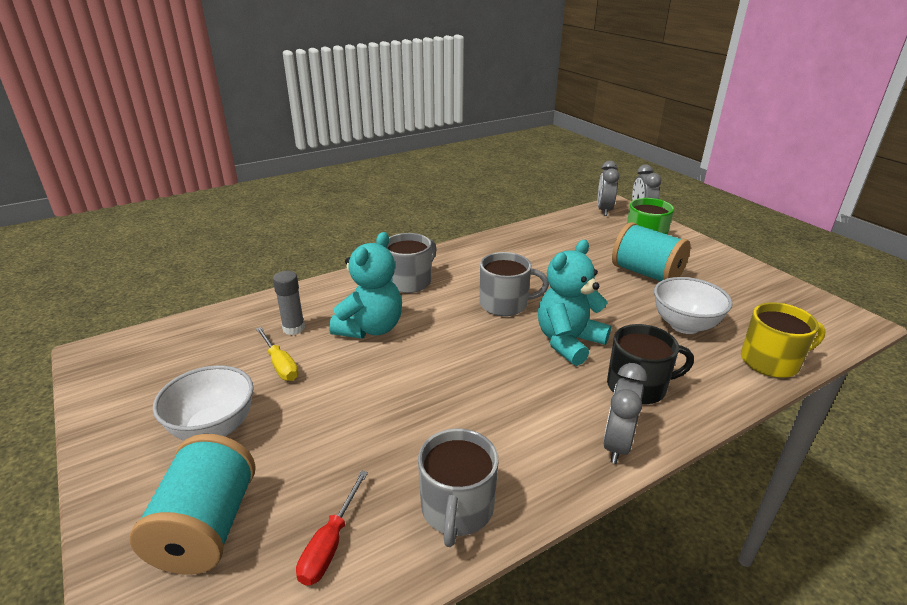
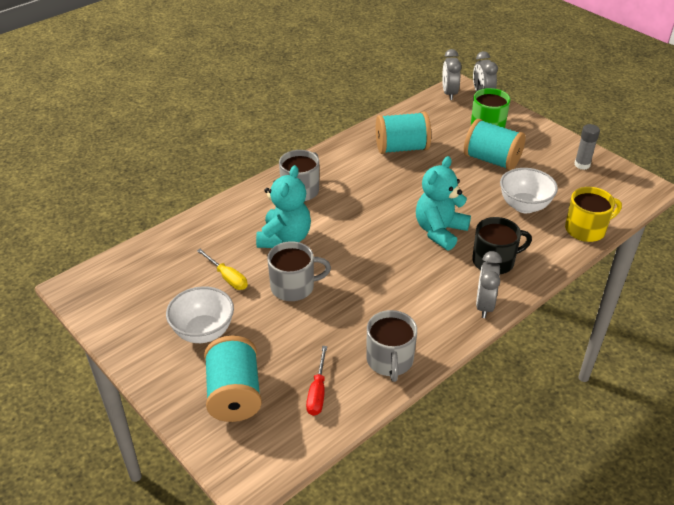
camera: 10 degrees left, 10 degrees up
(293, 328) = (223, 245): grey glue stick -> grey glue stick (582, 165)
(505, 304) = (384, 203): grey mug -> grey mug (294, 287)
(540, 253) = (402, 148): none -> turquoise spool

